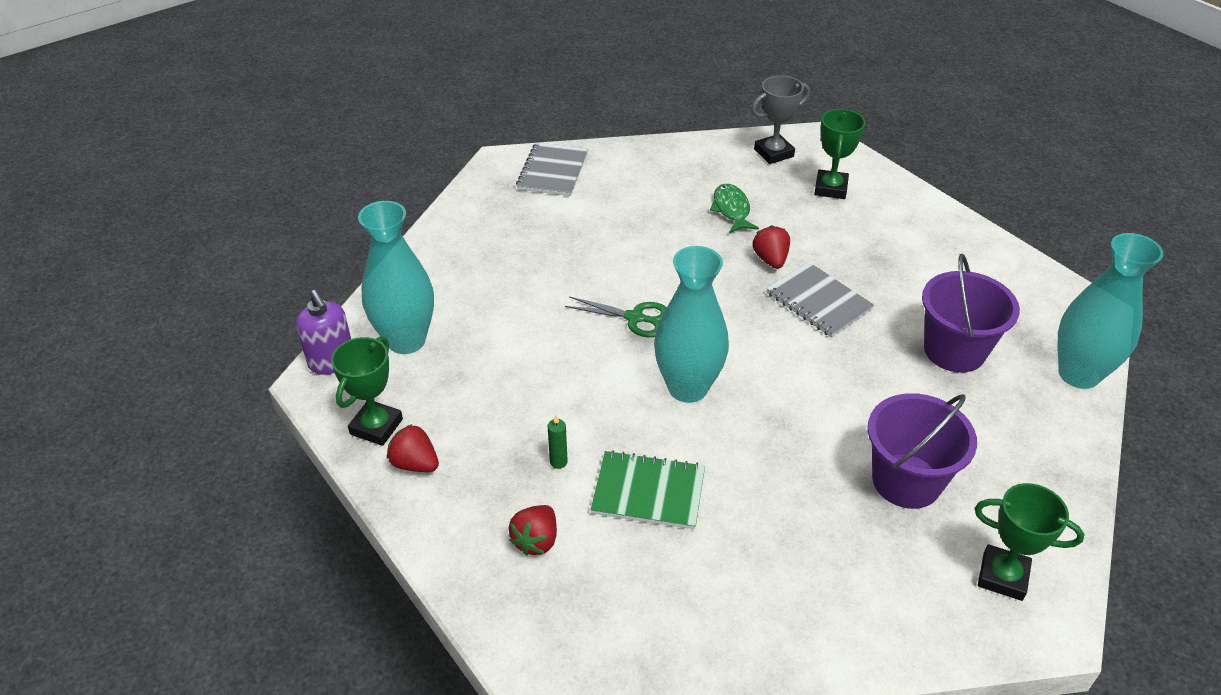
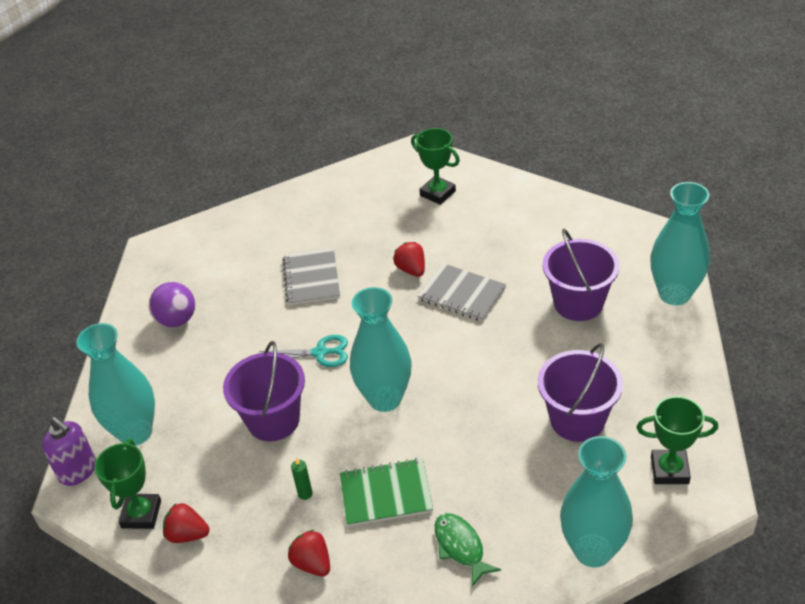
camera: 15 degrees left, 0 degrees up
(496, 240) = (177, 320): none -> purple ball
(536, 540) = (312, 563): red strawberry -> red strawberry turned 135 degrees clockwise
(553, 171) = (201, 243): grey notebook -> grey notebook (312, 278)
(555, 373) = (273, 420): none -> purple bucket
(634, 318) = (320, 353): green scissors -> turquoise scissors
(731, 209) = (364, 235): green fish -> green fish (460, 547)
(773, 153) = (380, 175): grey trophy -> none
(830, 188) = (437, 193): green trophy -> green trophy turned 45 degrees counterclockwise
(871, 639) = (593, 550): none -> turquoise vase

